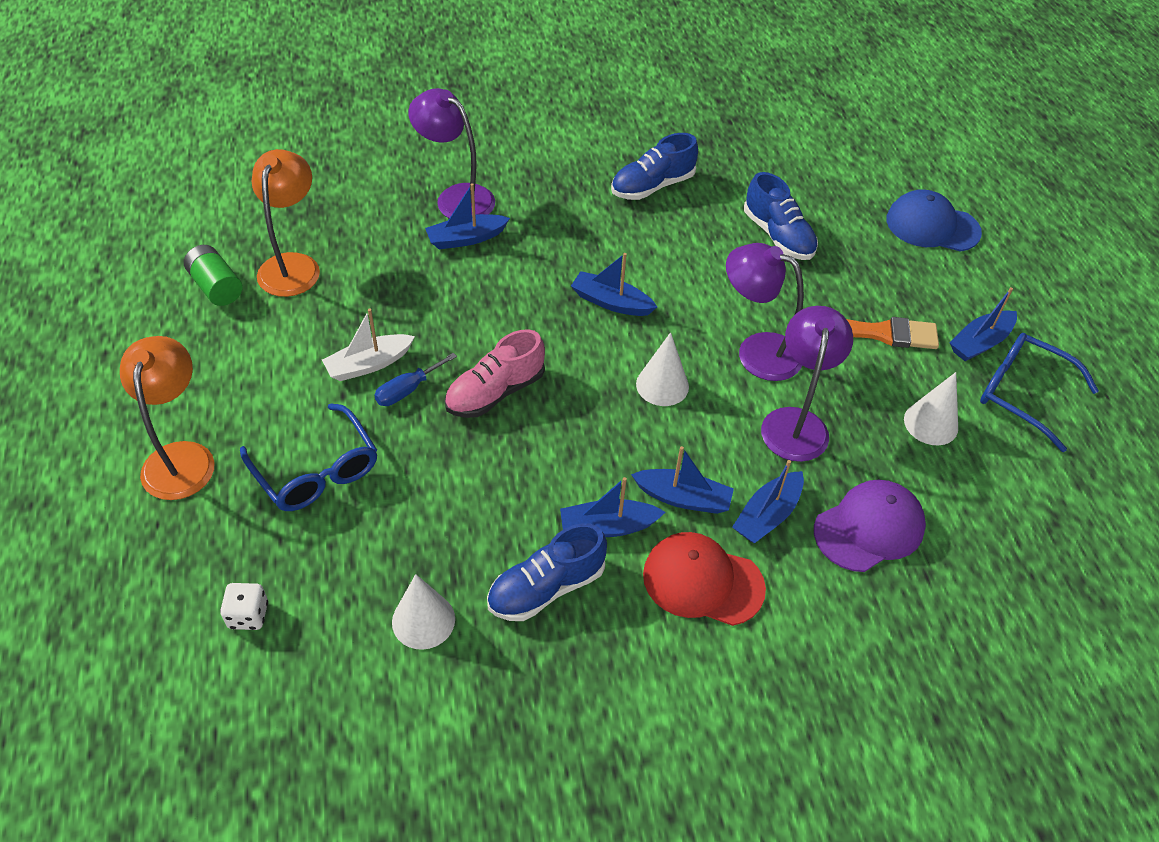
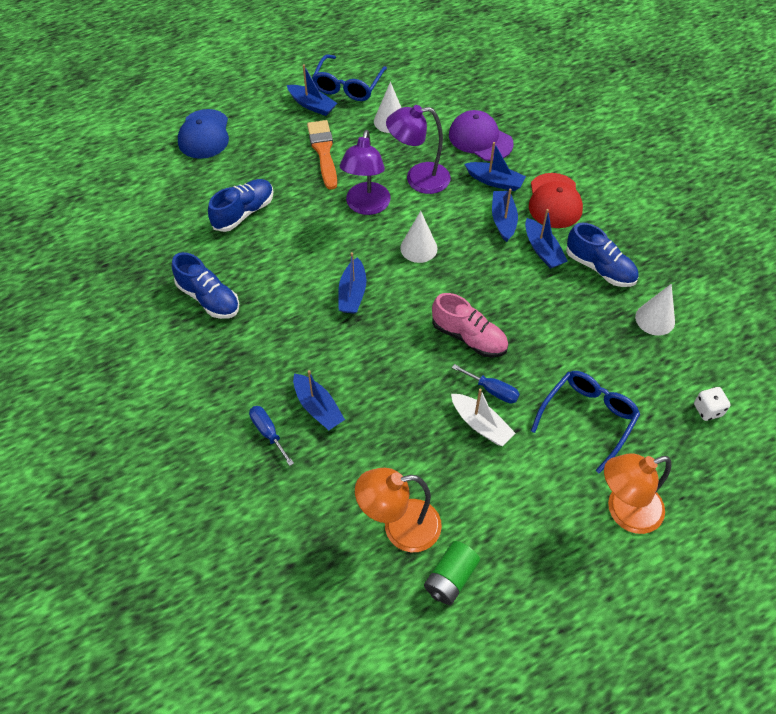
camera: 105 degrees left, 5 degrees up
(456, 197) = (268, 433): purple lamp -> blue screwdriver

